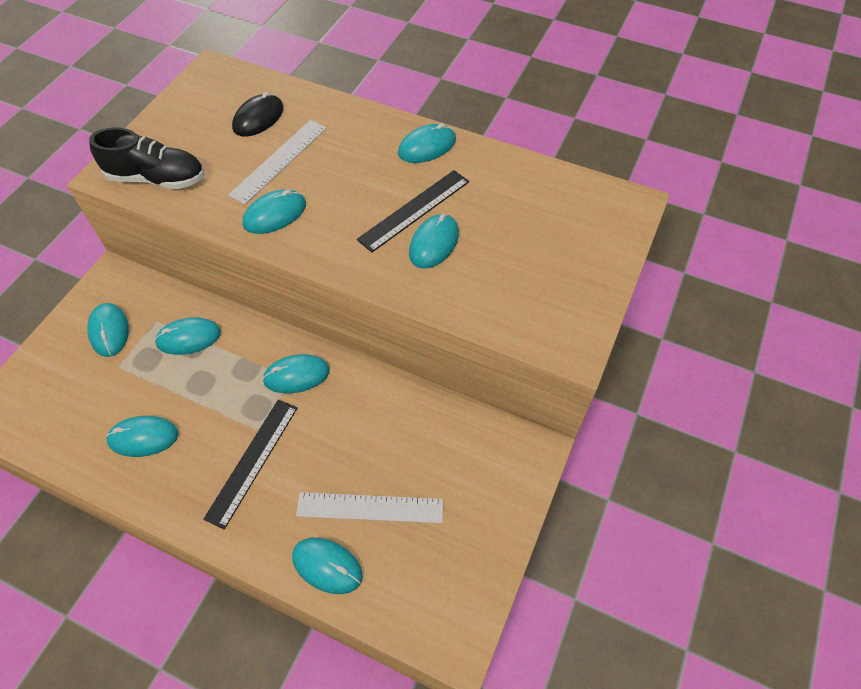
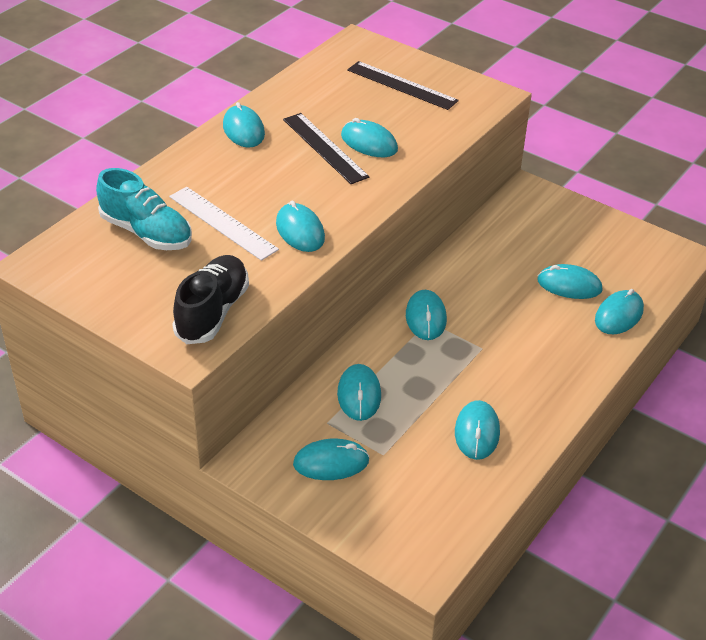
camera: 80 degrees left, 15 degrees down
(252, 461) = (515, 354): black ruler -> black ruler (402, 85)
(258, 118) = (146, 233): black mouse -> turquoise shoe
(370, 508) = (569, 285): white ruler -> turquoise mouse

